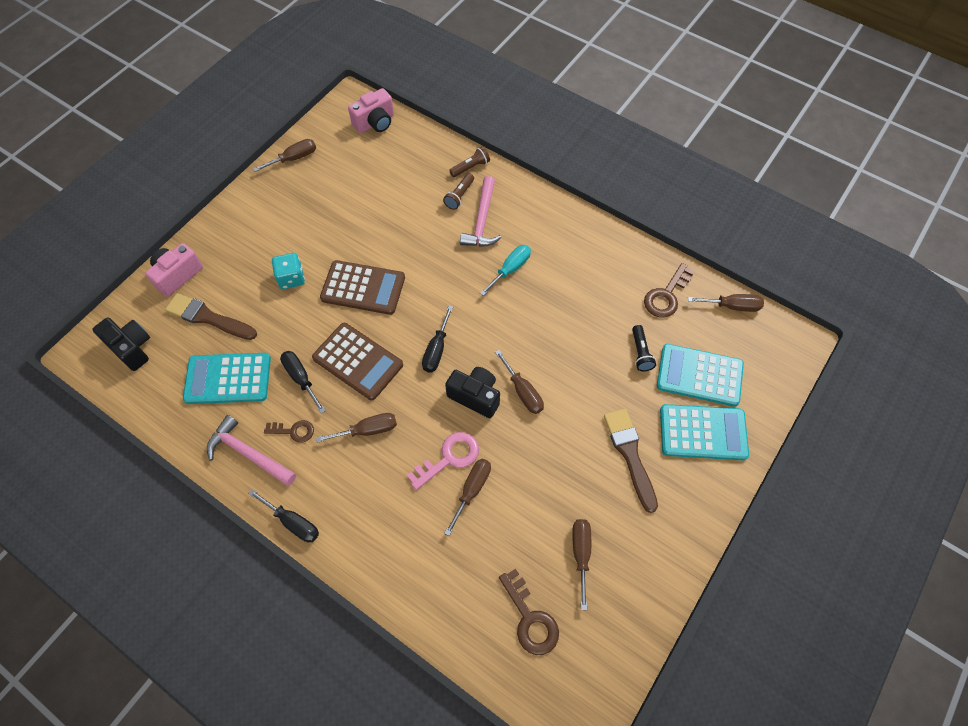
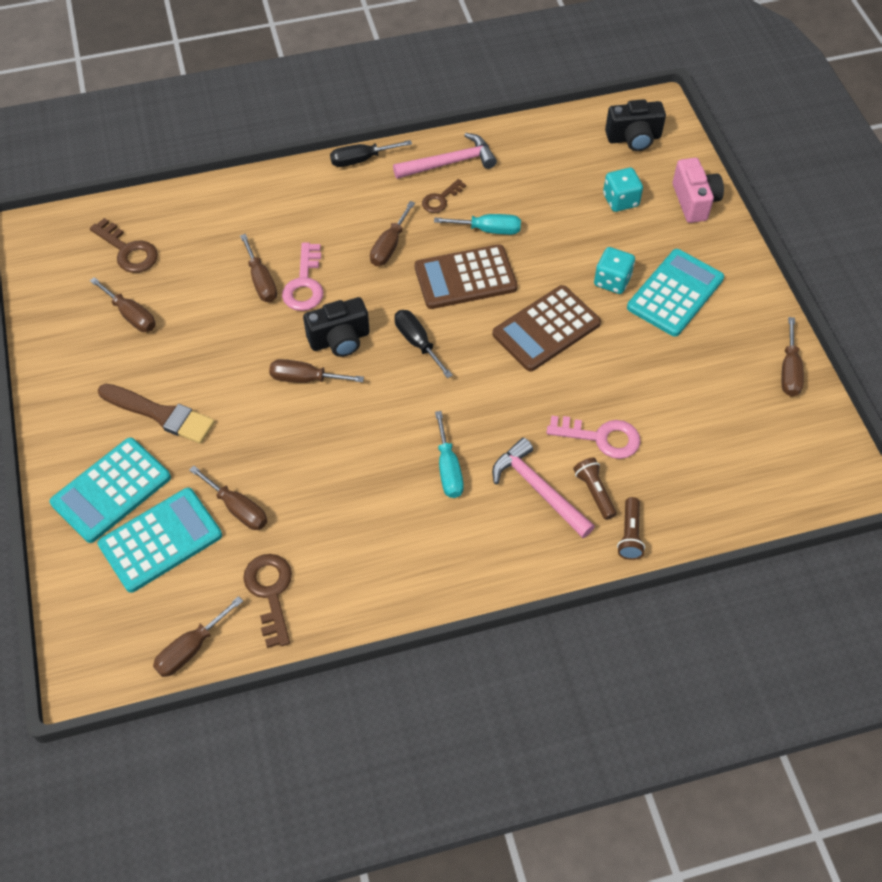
camera: 130 degrees right, 5 degrees down
(208, 317) = (620, 200): brown brush -> turquoise dice
(228, 379) = (537, 183): turquoise calculator -> turquoise calculator (675, 293)
(301, 378) = (488, 230): black screwdriver -> turquoise screwdriver
(375, 123) = (790, 483): pink camera -> none
(420, 213) = (601, 437): none -> pink key
(530, 619) = (128, 251): brown key -> brown key turned 150 degrees counterclockwise
(640, 353) = (238, 508): black flashlight -> brown screwdriver

